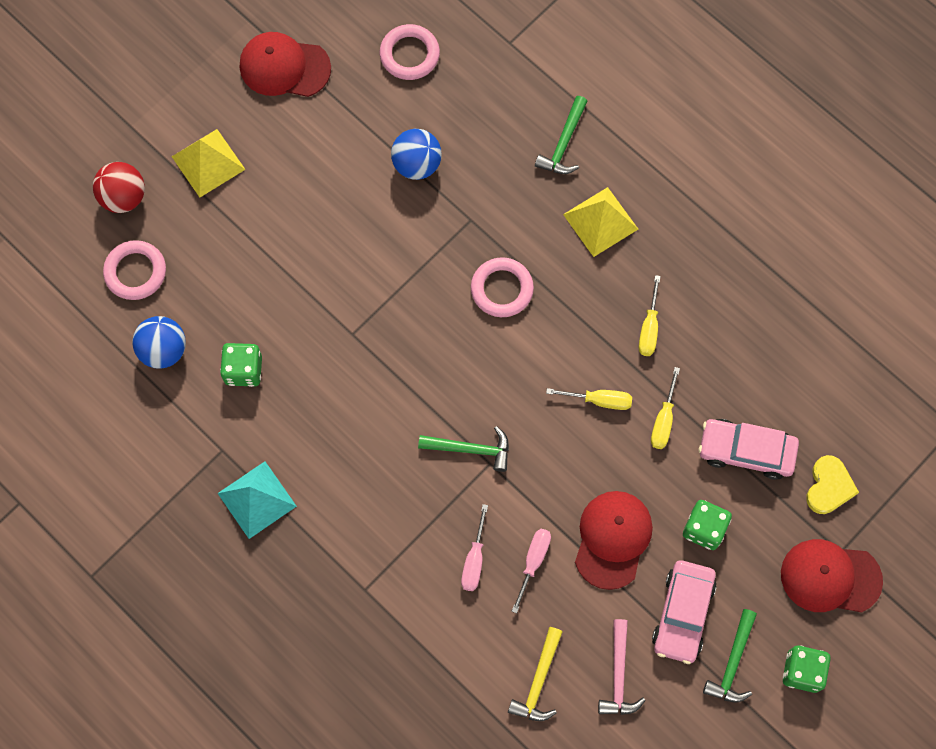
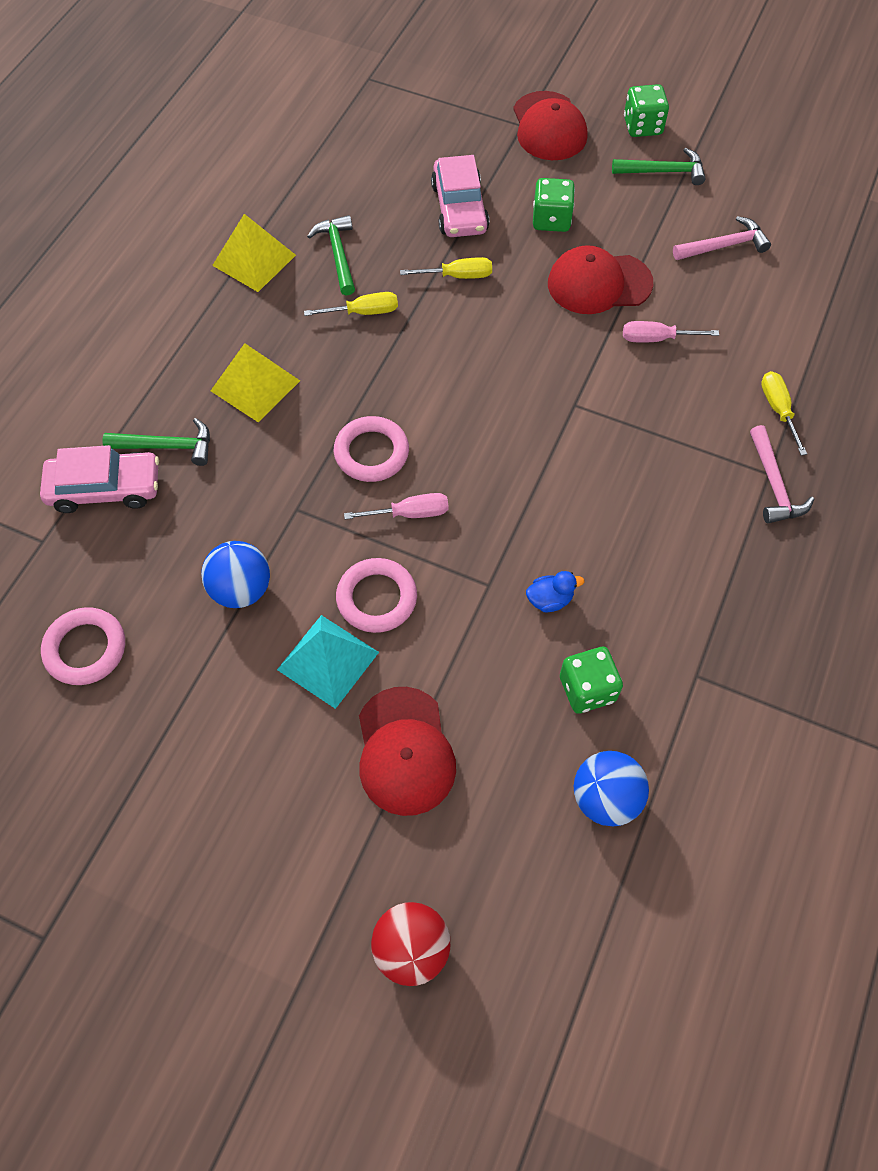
camera: 110 degrees left, 10 degrees down
(135, 272) = (515, 882): pink ring -> pink ring (377, 598)
(208, 162) = (319, 849): yellow pyramid -> yellow pyramid (254, 260)
(257, 500) = (733, 614): turquoise pyramid -> turquoise pyramid (328, 660)
(284, 67) = (142, 802): red cap -> red cap (405, 751)
(322, 372) = (550, 599): none -> blue duck
(353, 588) = (774, 484): none -> pink hammer
(470, 449) = (568, 426): green hammer -> green hammer (338, 254)
(474, 559) = (682, 387): pink screwdriver -> pink screwdriver (409, 513)
(538, 681) = (767, 302): yellow hammer -> none
(599, 400) = (461, 332): yellow screwdriver -> yellow screwdriver (778, 410)
(682, 613) = (640, 215): pink car -> pink car (105, 488)
(829, 486) = (465, 145): yellow heart -> none

